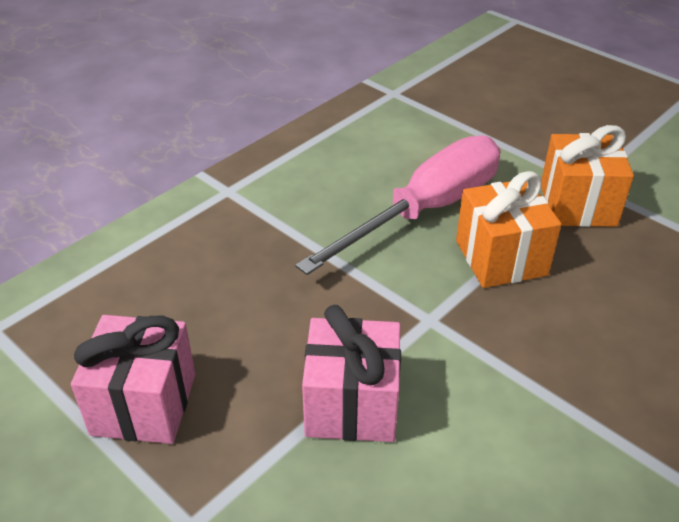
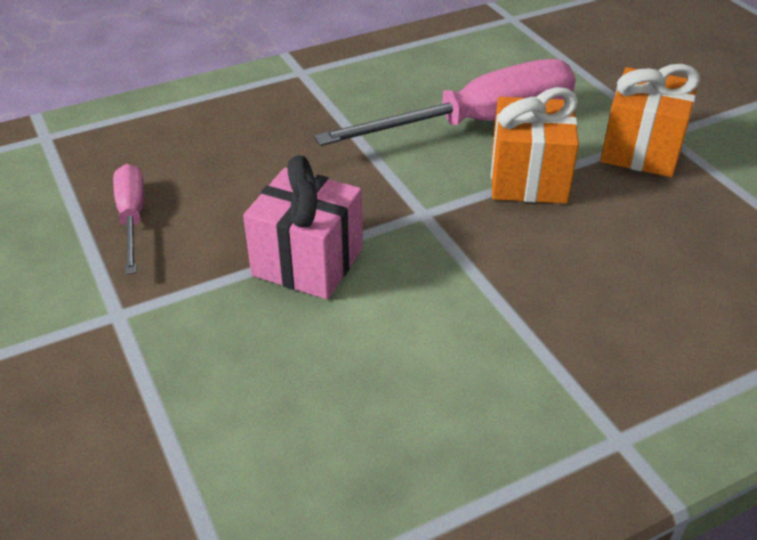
camera: 20 degrees right, 0 degrees up
(144, 404) = (132, 218): pink gift -> pink screwdriver

